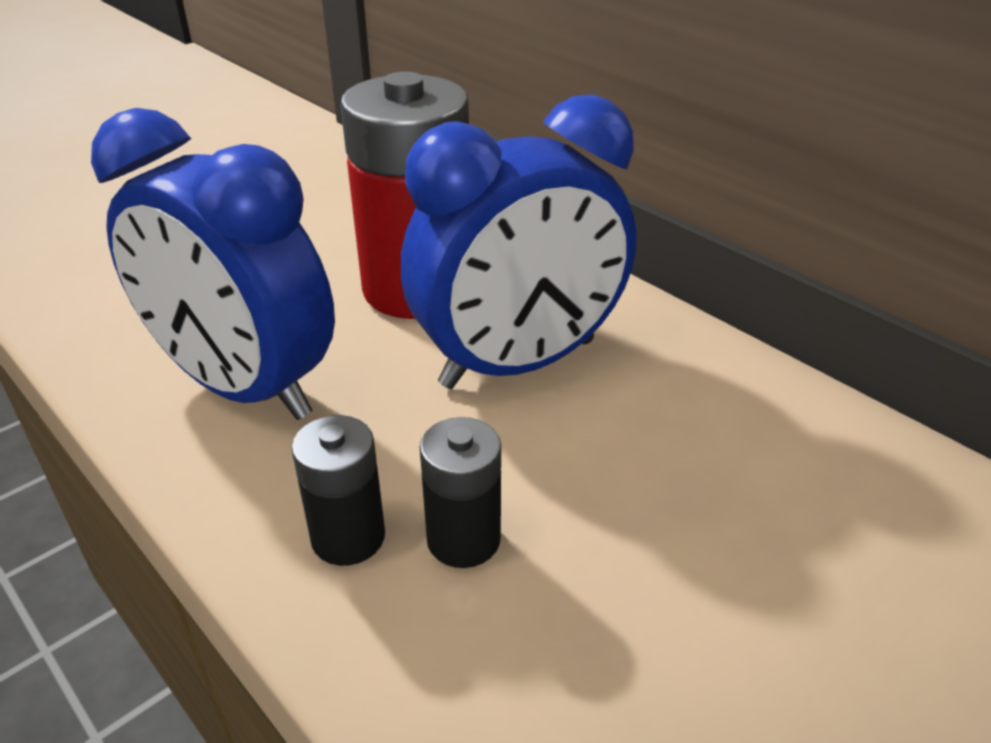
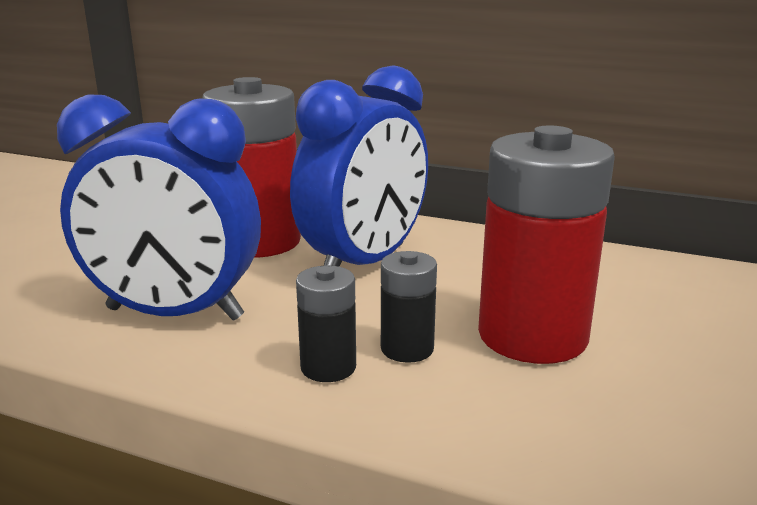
camera: 25 degrees left, 15 degrees down
(648, 576) = (532, 336): none -> red battery

